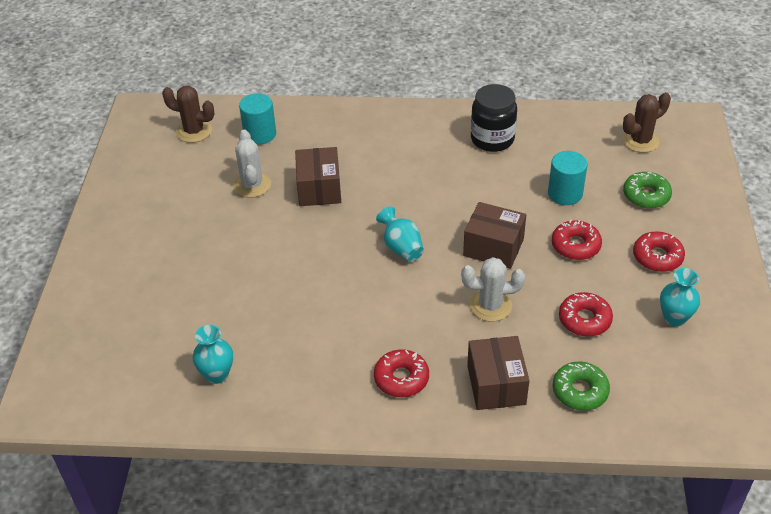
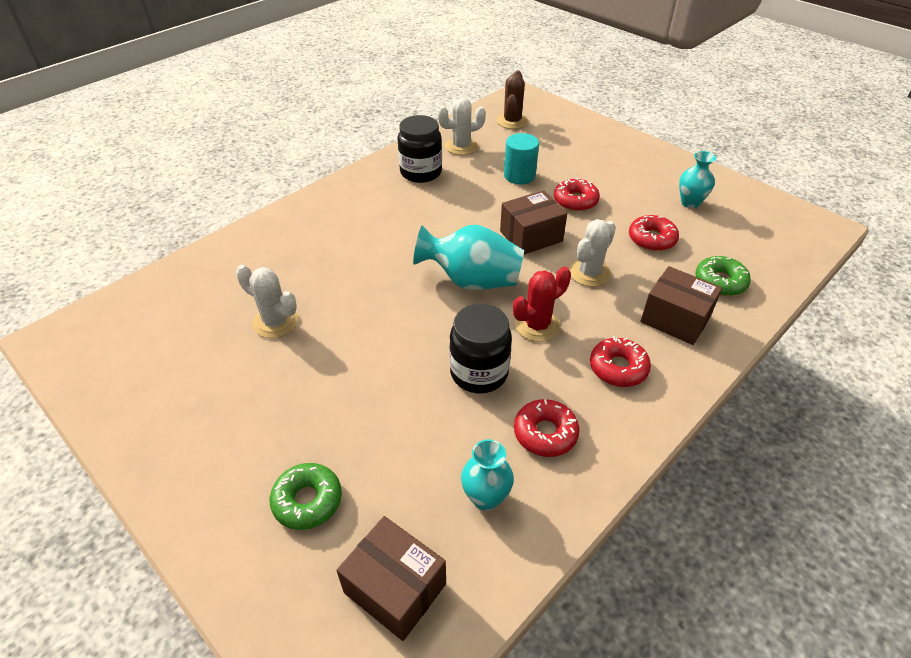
camera: 50 degrees left, 0 degrees up
(194, 131) = (147, 318): brown cactus -> none
(260, 134) = (222, 280): turquoise cylinder -> none
(315, 308) = (479, 373): none -> black jar
(319, 189) = (342, 285): brown box -> brown box (395, 588)
(395, 310) = (537, 325): none -> red cactus
(401, 247) = (472, 281): turquoise vase -> turquoise vase, size x1.68
(558, 137) = (461, 146): none -> white cactus
(646, 195) = (564, 148): green donut -> green donut (307, 501)
(657, 257) = (626, 176): red donut -> red donut (545, 433)

